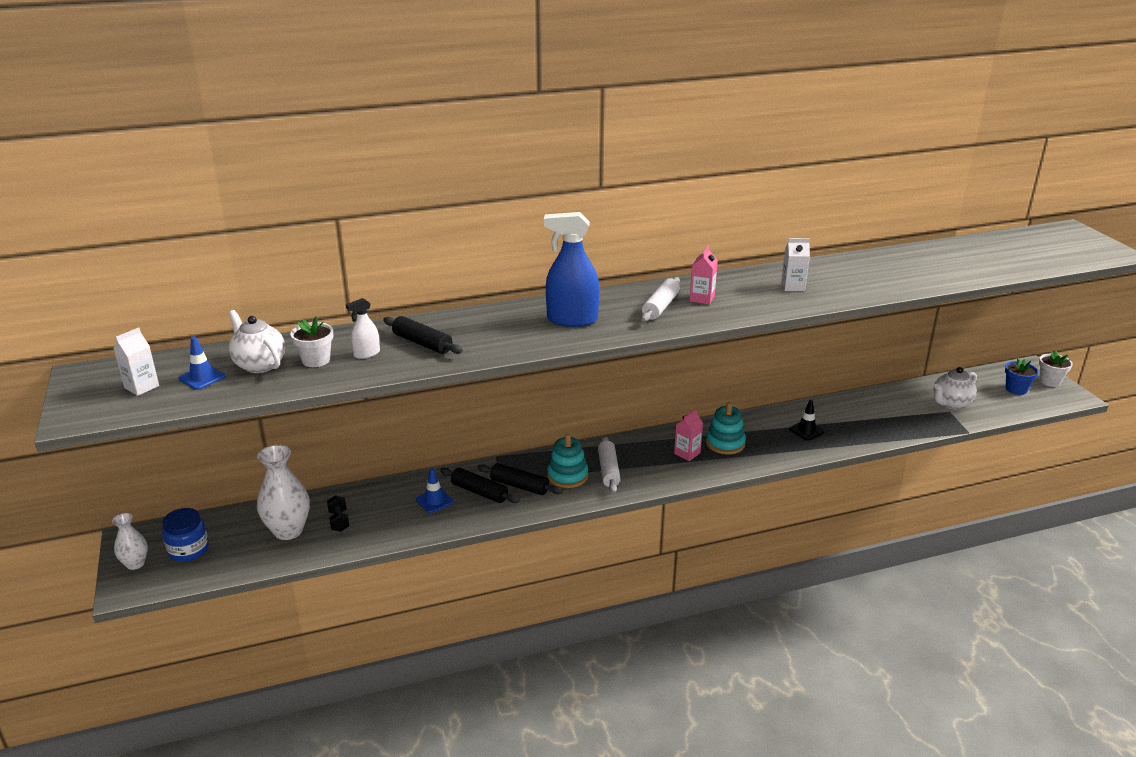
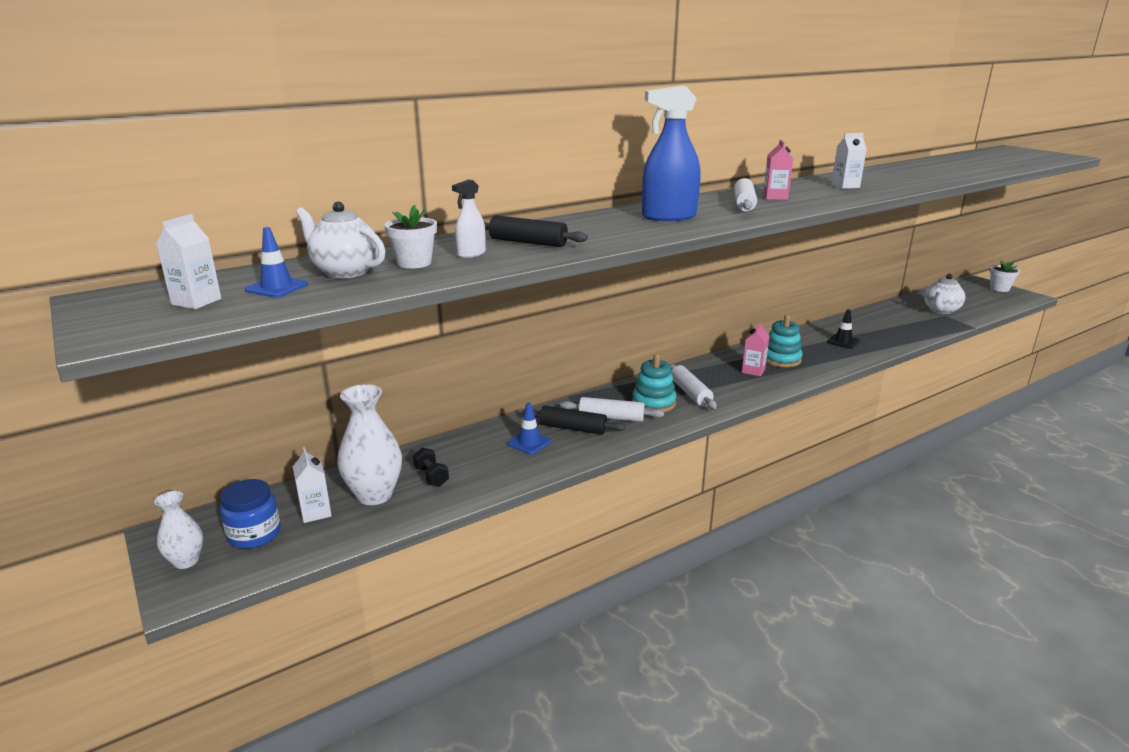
camera: 15 degrees left, 5 degrees down
(239, 538) = (316, 512): none -> white carton
(519, 486) = (611, 417): black rolling pin -> white rolling pin
(1016, 389) = (980, 296): blue flower pot -> none

